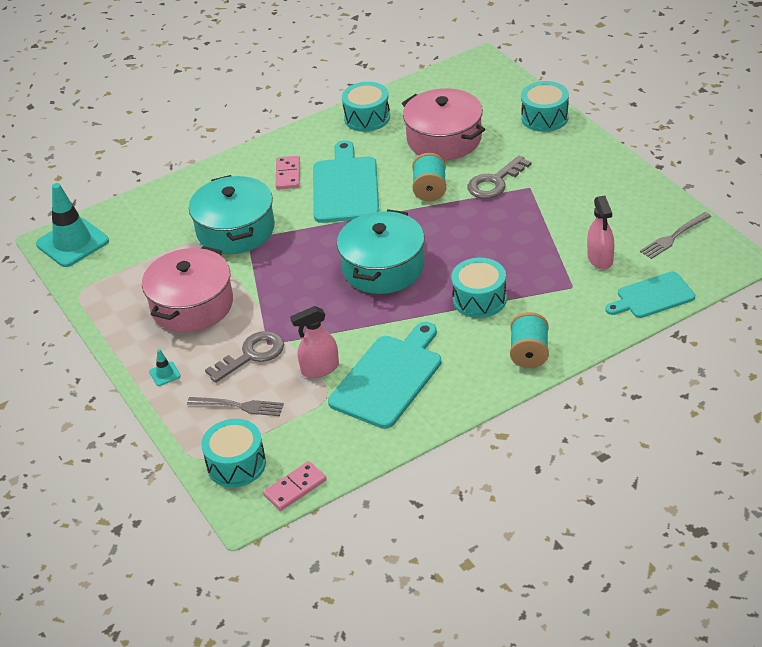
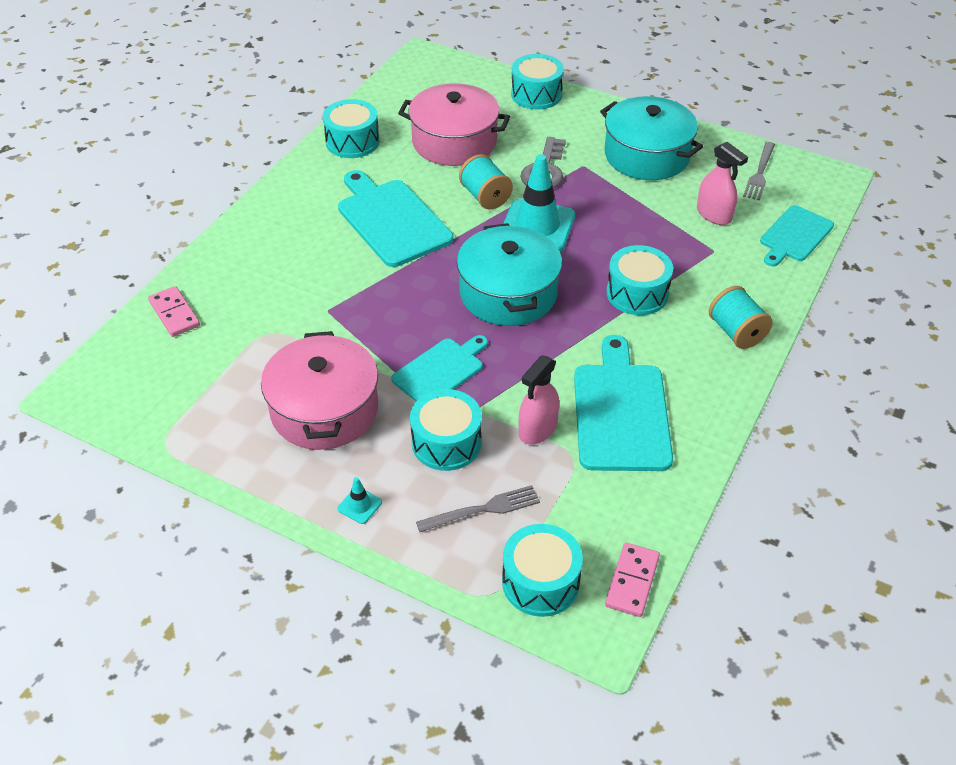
camera: 35 degrees left, 5 degrees up
(72, 243) = (105, 386): turquoise traffic cone -> turquoise traffic cone (537, 226)
(236, 230) = (304, 305): turquoise pot -> turquoise pot (647, 155)
(252, 355) = (446, 443): grey key -> turquoise drum
(288, 174) = (314, 225): pink domino -> pink domino (174, 314)
(289, 306) = (440, 370): none -> turquoise cutting board

